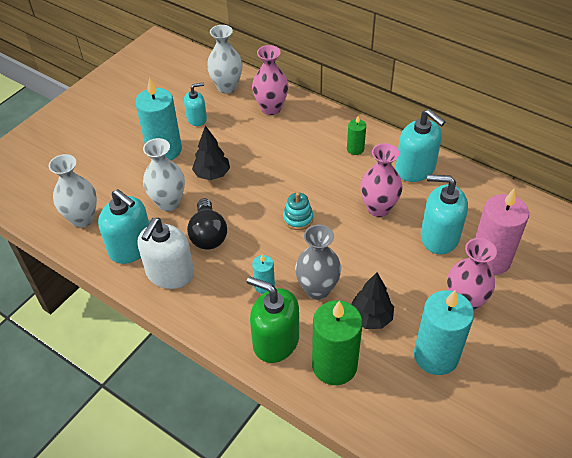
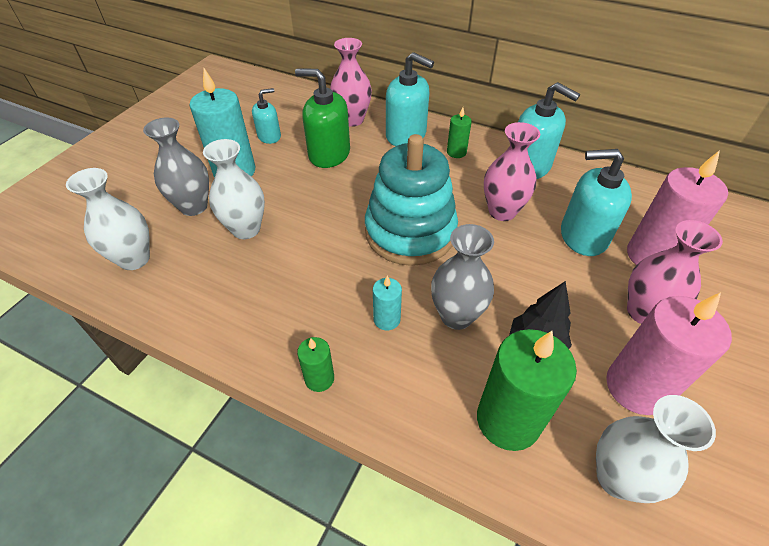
camera: 10 degrees left, 0 degrees up
(129, 179) = (193, 206): none -> grey vase
(131, 247) = (202, 288): turquoise soap dispenser -> turquoise soap dispenser (406, 135)
(170, 273) = (258, 317): white soap dispenser -> none
(208, 235) = (302, 262): black light bulb -> none
(208, 322) = (319, 378): none -> green candle
(212, 174) = (296, 193): black tree -> none
(227, 87) = (299, 103): white vase -> white vase (617, 477)
(275, 341) = (418, 394): green soap dispenser -> green soap dispenser (329, 154)
(298, 218) = (410, 232): turquoise stacking toy -> turquoise stacking toy, size x2.44
(436, 356) = (636, 387): turquoise candle -> pink candle

